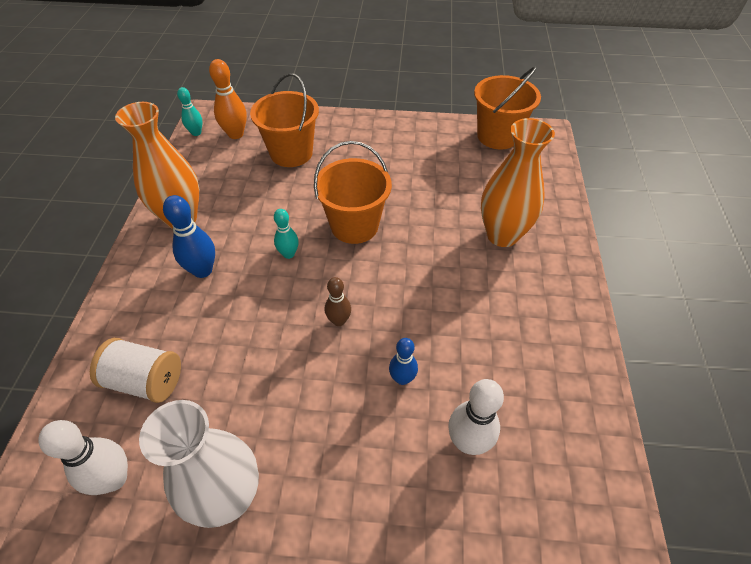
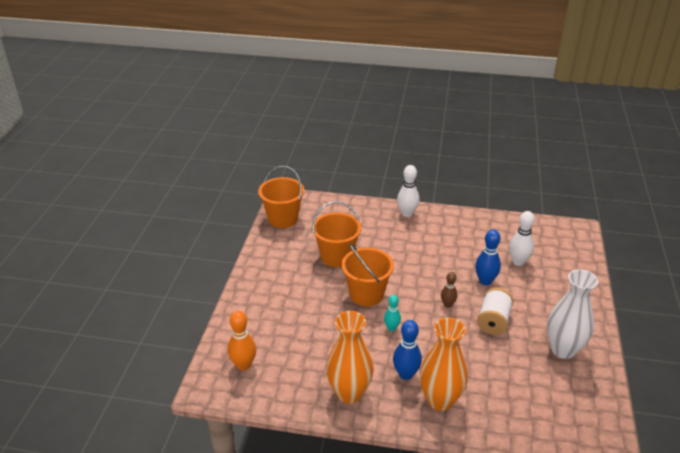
camera: 85 degrees left, 15 degrees down
(114, 479) = (564, 401): white bowling pin -> white bowling pin (407, 213)
(145, 381) = (499, 395): white spool -> white spool (493, 321)
(196, 133) = (234, 394): turquoise bowling pin -> none
(291, 153) = (279, 327): orange bucket -> orange bucket (336, 256)
(402, 378) = (485, 281): blue bowling pin -> blue bowling pin, size x1.57
(502, 235) = (380, 231): orange vase -> orange vase (440, 400)

